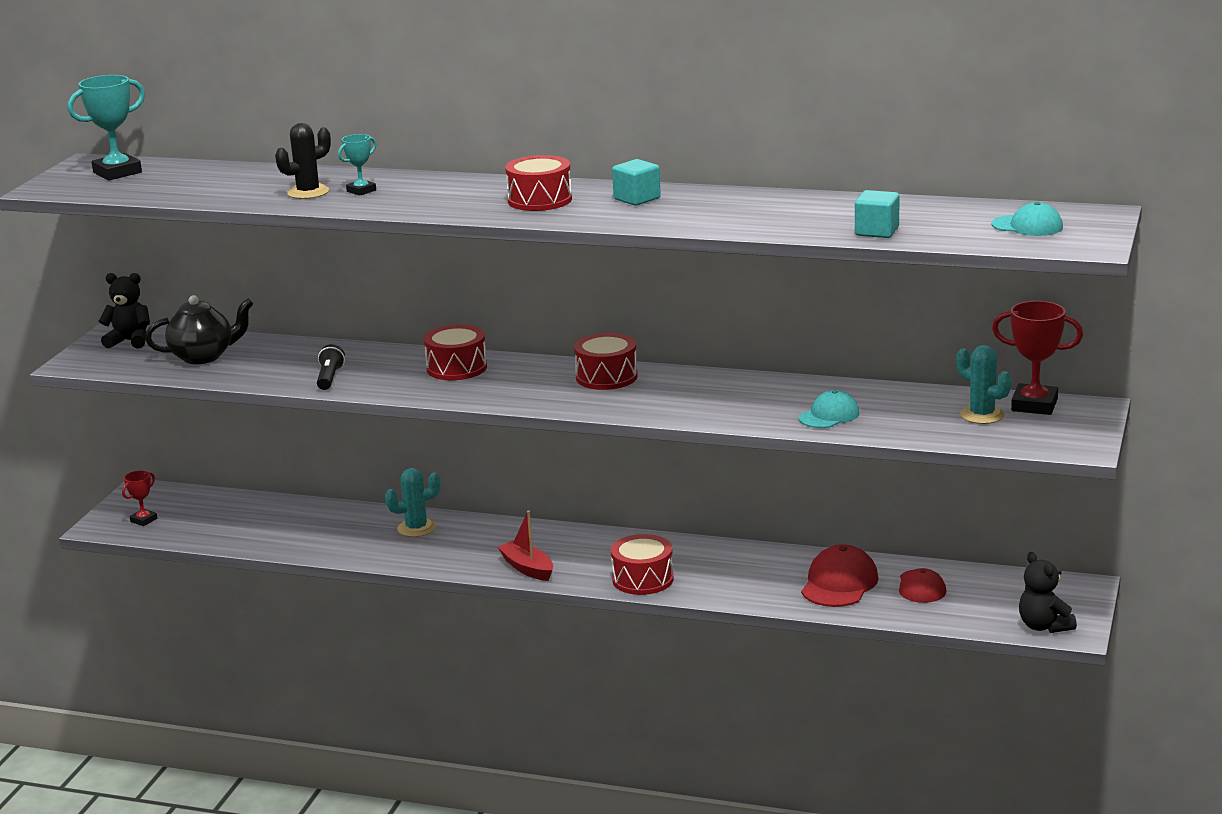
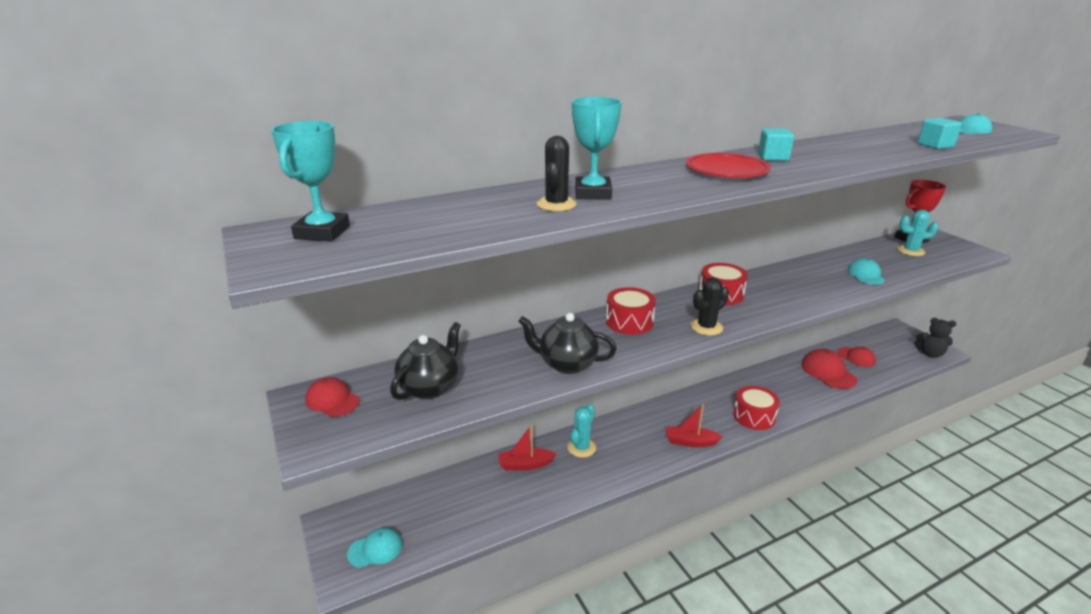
camera: 45 degrees left, 5 degrees up
(130, 341) = (332, 400): black teddy bear -> red cap
(144, 520) = (375, 549): red trophy -> turquoise cap
(329, 378) = (566, 364): black flashlight -> black teapot
(344, 519) = (525, 464): none -> red boat
(361, 191) = (592, 193): turquoise trophy -> turquoise trophy, size x1.79
(513, 396) = (706, 327): none -> black cactus
(540, 200) = (726, 171): red drum -> red plate

